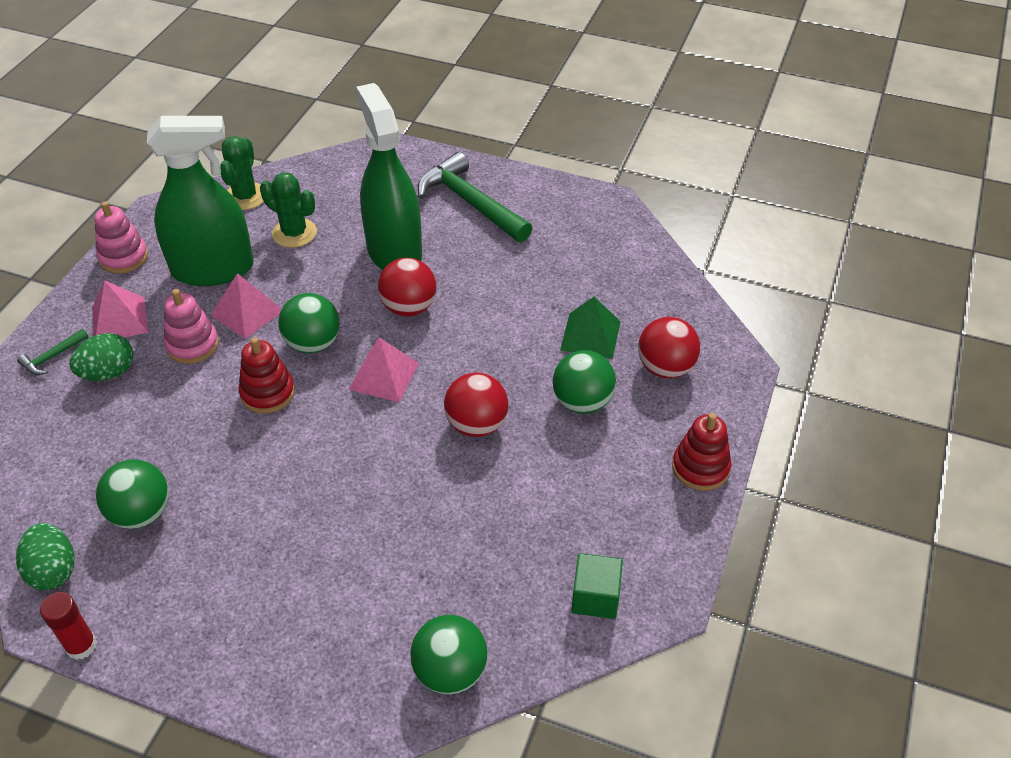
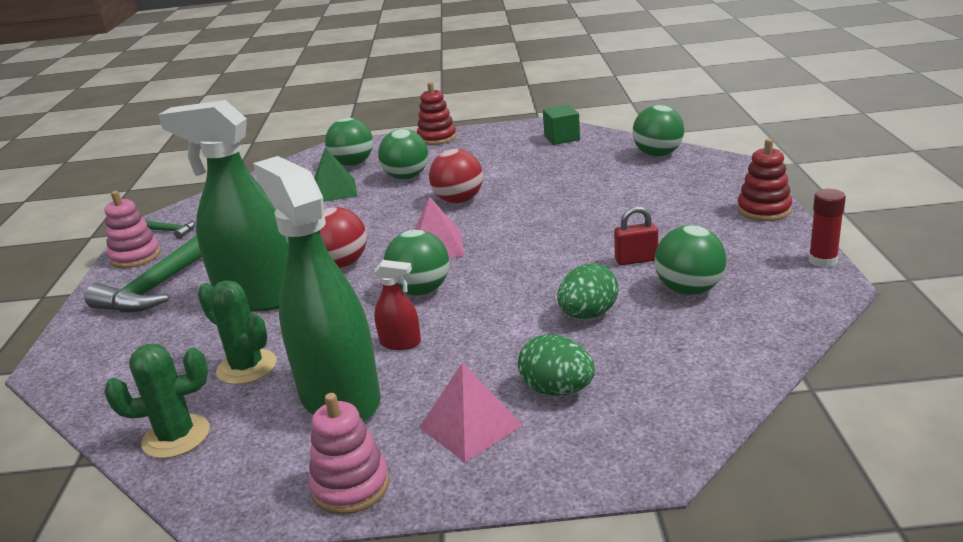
camera: 110 degrees left, 20 degrees down
(52, 357) = (571, 447): green hammer -> green hammer (171, 231)
(53, 570) = (791, 303): green egg -> green egg (588, 314)
(192, 345) = (472, 355): pink stacking toy -> pink stacking toy (136, 257)
(223, 504) = (636, 260): none -> red padlock
(247, 312) = (400, 343): pink pyramid -> red spray bottle
(267, 393) = (501, 288): red stacking toy -> red stacking toy (764, 210)
(294, 233) = (247, 367): green cactus -> green cactus turned 60 degrees counterclockwise
(394, 251) = (259, 297): green spray bottle -> green spray bottle turned 60 degrees clockwise
(665, 368) = (353, 164): red ball -> green ball

